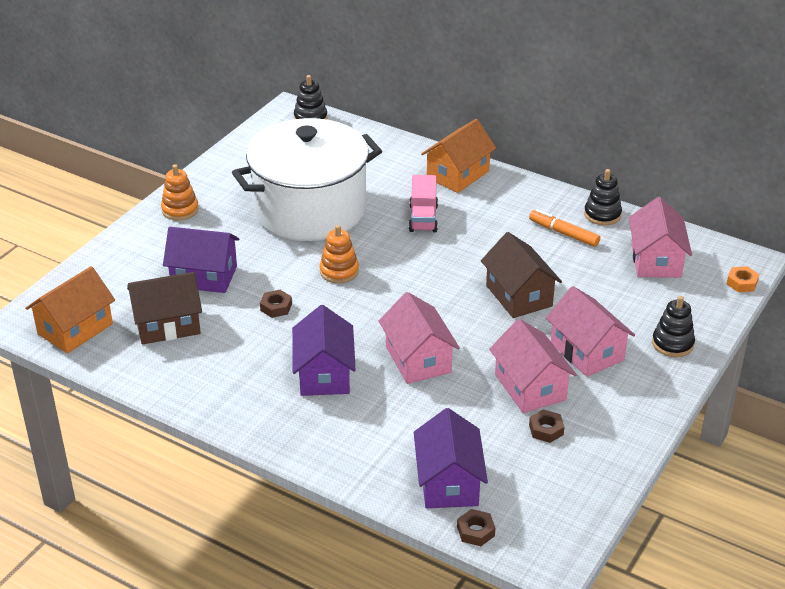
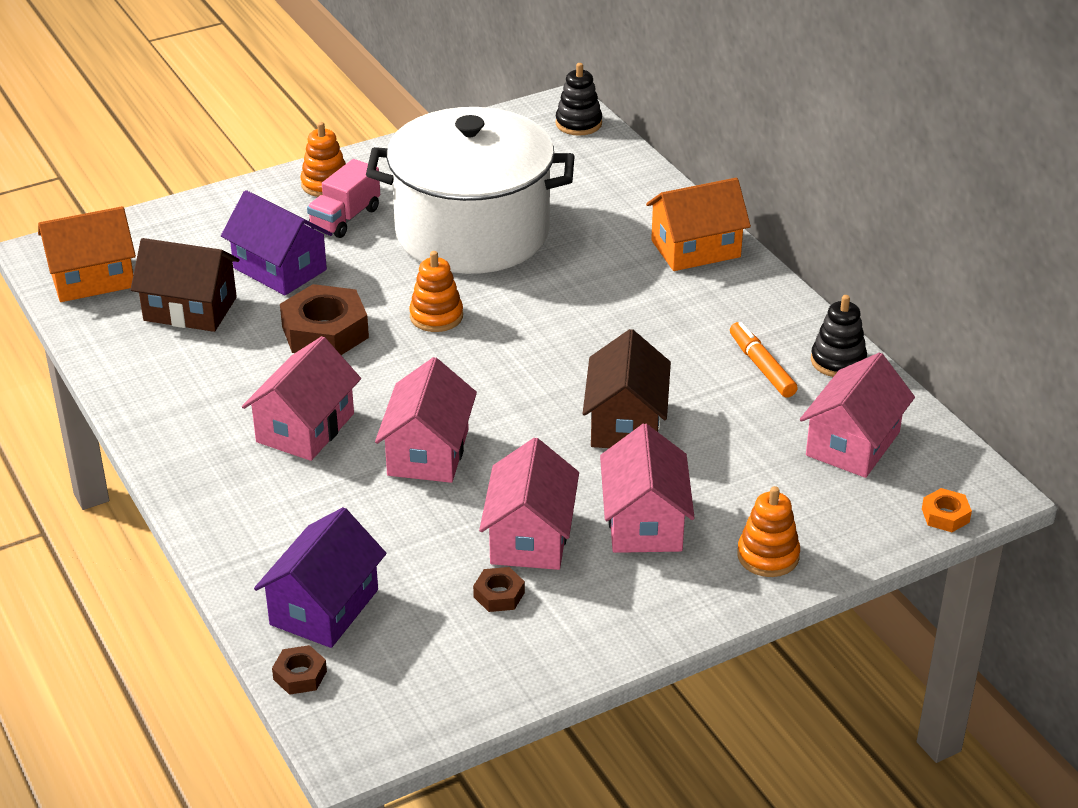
camera: 30 degrees right, 0 degrees up
(276, 307) = (325, 332): brown nut -> brown nut, size x2.06
(324, 374) = (305, 428): purple house -> pink house
(423, 218) = (599, 288): pink truck -> pink truck (345, 218)
(672, 344) = (768, 556): black stacking toy -> orange stacking toy

